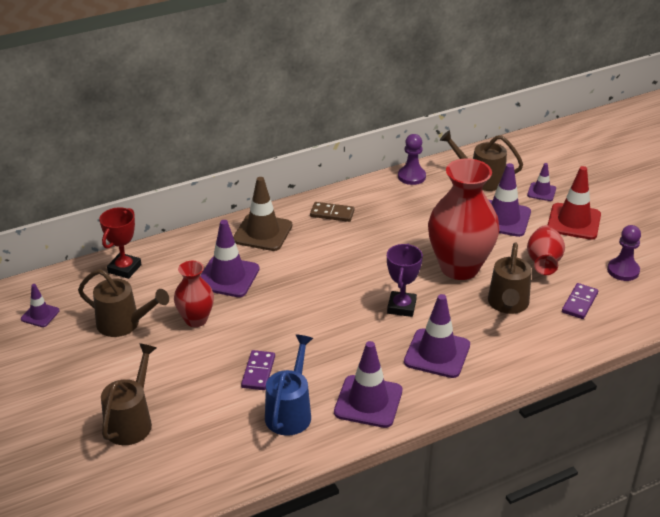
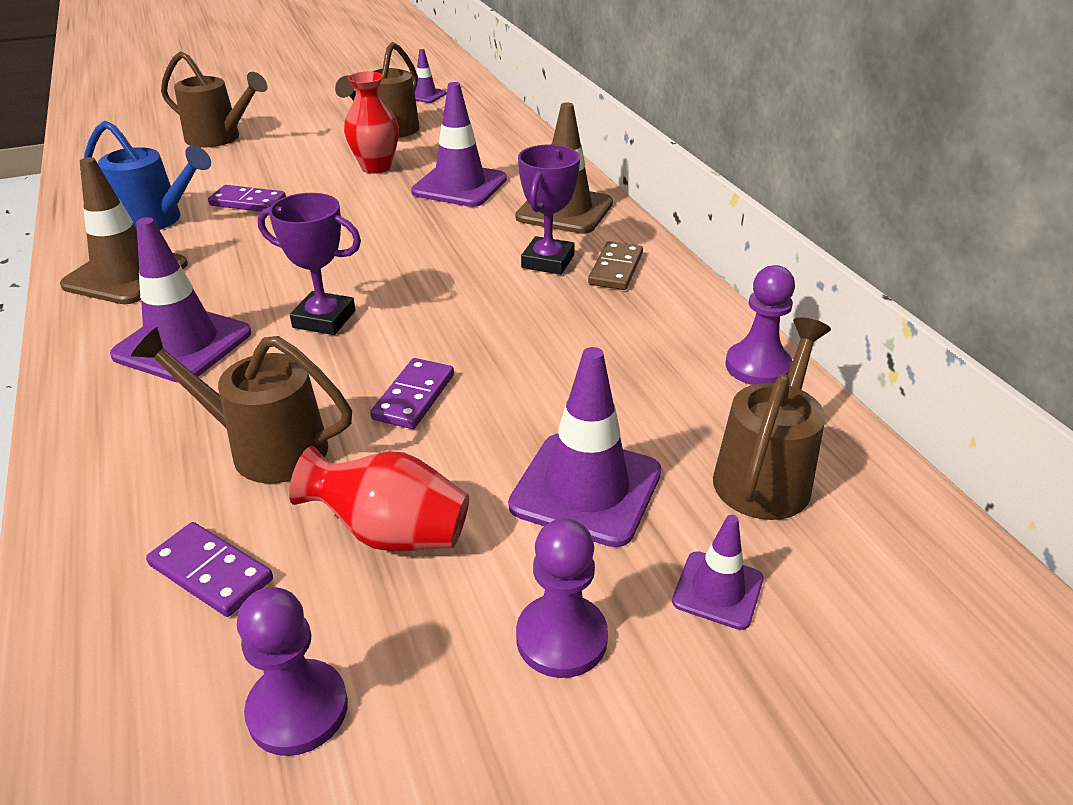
camera: 95 degrees right, 0 degrees up
(124, 268) = (498, 129): red trophy -> none
(327, 236) = (548, 261): none -> purple trophy
(368, 402) = (126, 275): purple traffic cone -> brown traffic cone
(459, 267) = (414, 397): red vase -> purple domino
(574, 222) = (561, 638): red traffic cone -> purple pawn

